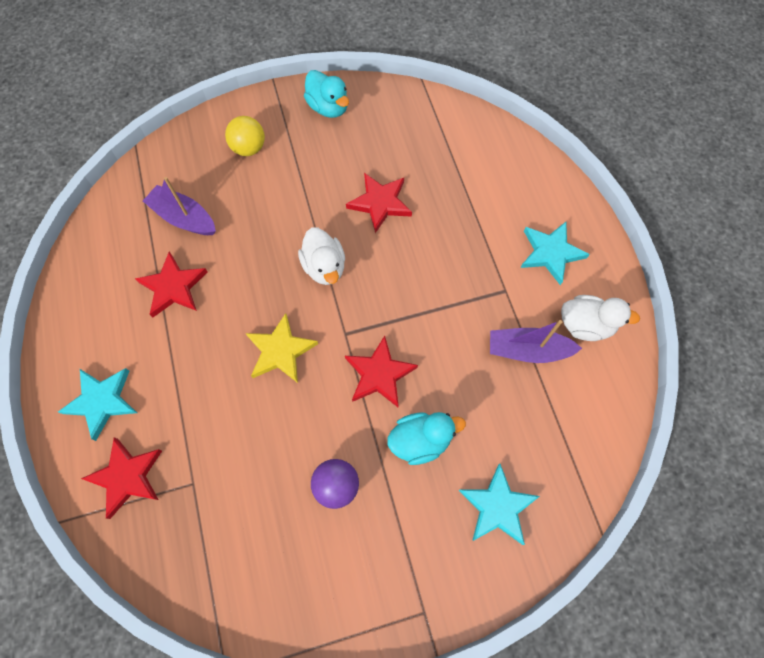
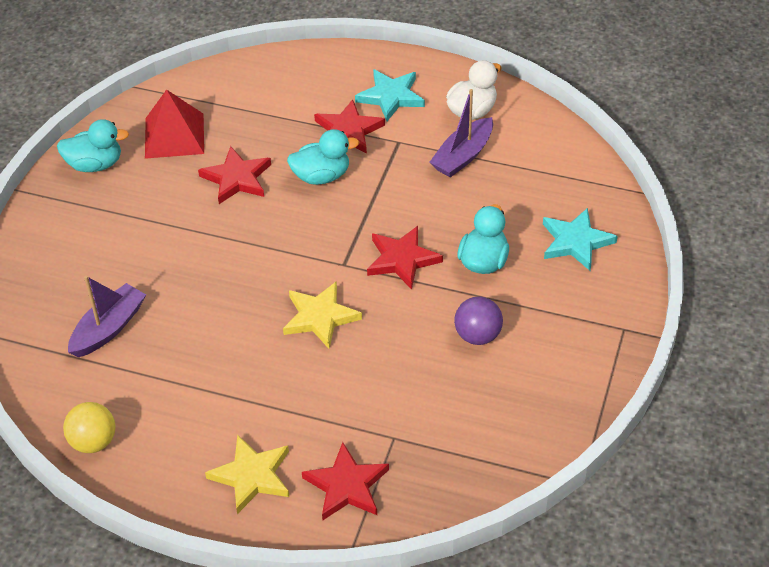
camera: 55 degrees left, 20 degrees down
(102, 401) = (252, 476): turquoise star -> yellow star
(173, 287) = (179, 369): red star -> red star (348, 131)
(184, 218) = (108, 328): purple boat -> purple boat turned 150 degrees clockwise
(249, 148) = (79, 243): yellow ball -> yellow ball (93, 442)
(324, 267) = (265, 247): white duck -> none
(392, 135) = (174, 135): none -> red pyramid
(425, 258) = (321, 176): none -> turquoise duck

